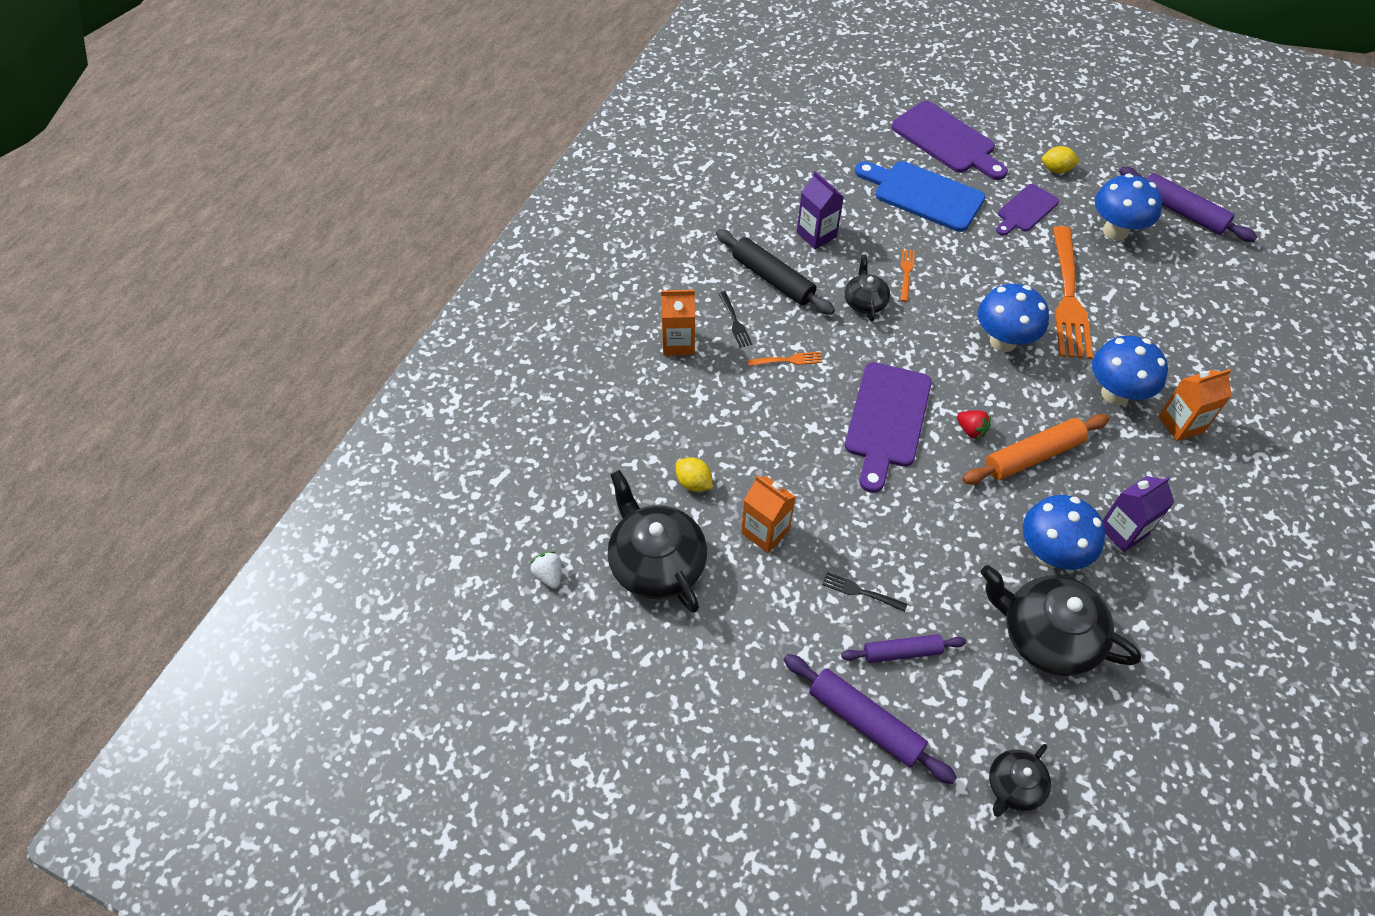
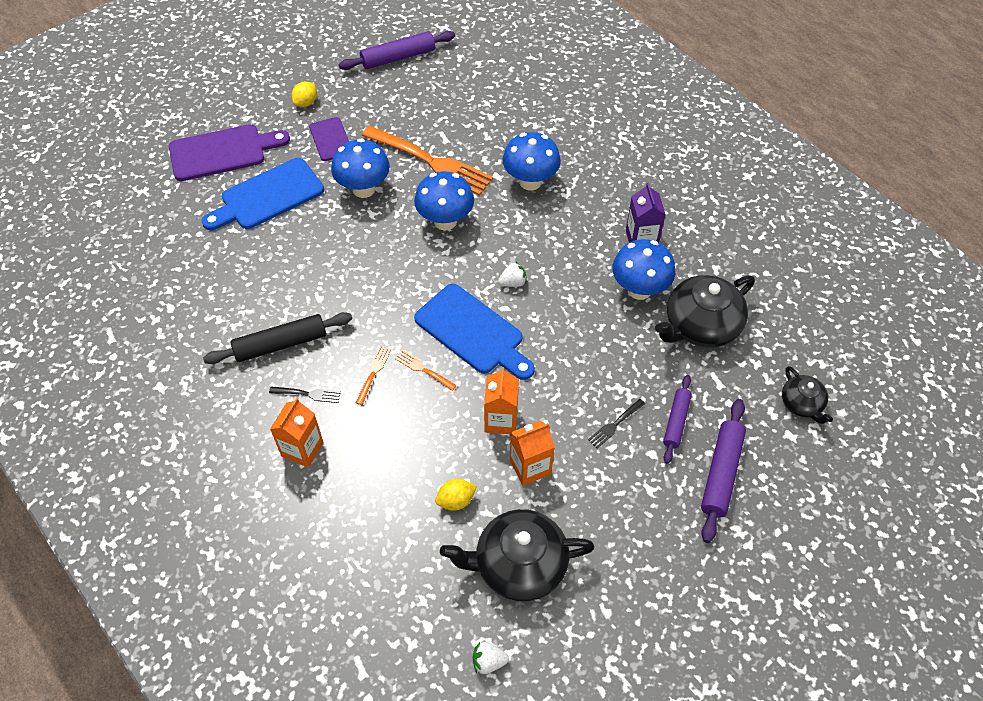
camera: 65 degrees left, 0 degrees up
(816, 235) = (255, 290): purple carton -> none
(865, 301) = (349, 290): black teapot -> none
(865, 722) = (721, 473): purple rolling pin -> purple rolling pin turned 45 degrees counterclockwise
(886, 420) = (473, 332): purple cutting board -> blue cutting board
(906, 273) = (340, 248): orange fork -> orange fork (424, 370)
(971, 430) = (513, 282): red strawberry -> white strawberry
(1033, 456) = (555, 257): orange rolling pin -> none
(1115, 231) = (389, 102): blue mushroom -> blue mushroom (364, 189)
(1181, 424) = (575, 160): orange carton -> orange carton (501, 420)

